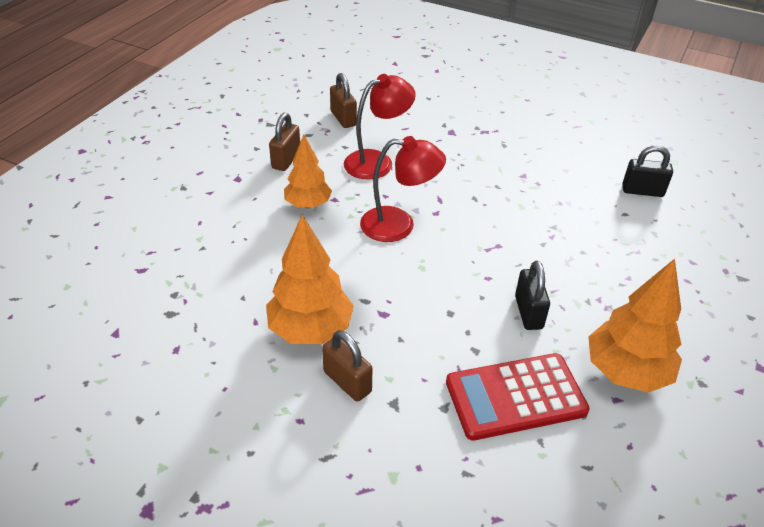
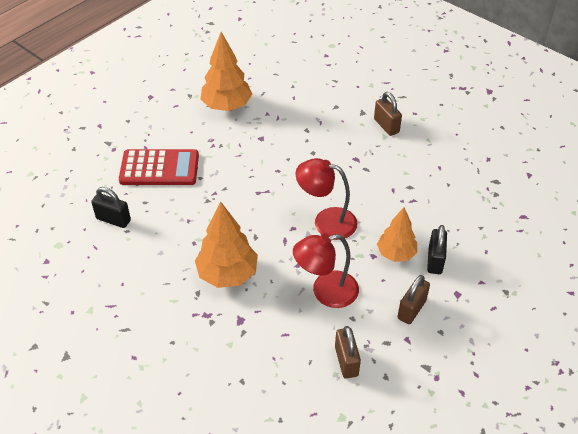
camera: 165 degrees left, 5 degrees up
(310, 329) = (404, 156): orange tree -> orange tree (228, 274)
(515, 397) = (295, 105): red calculator -> red calculator (159, 168)
(528, 312) = (263, 144): black padlock -> black padlock (435, 260)

